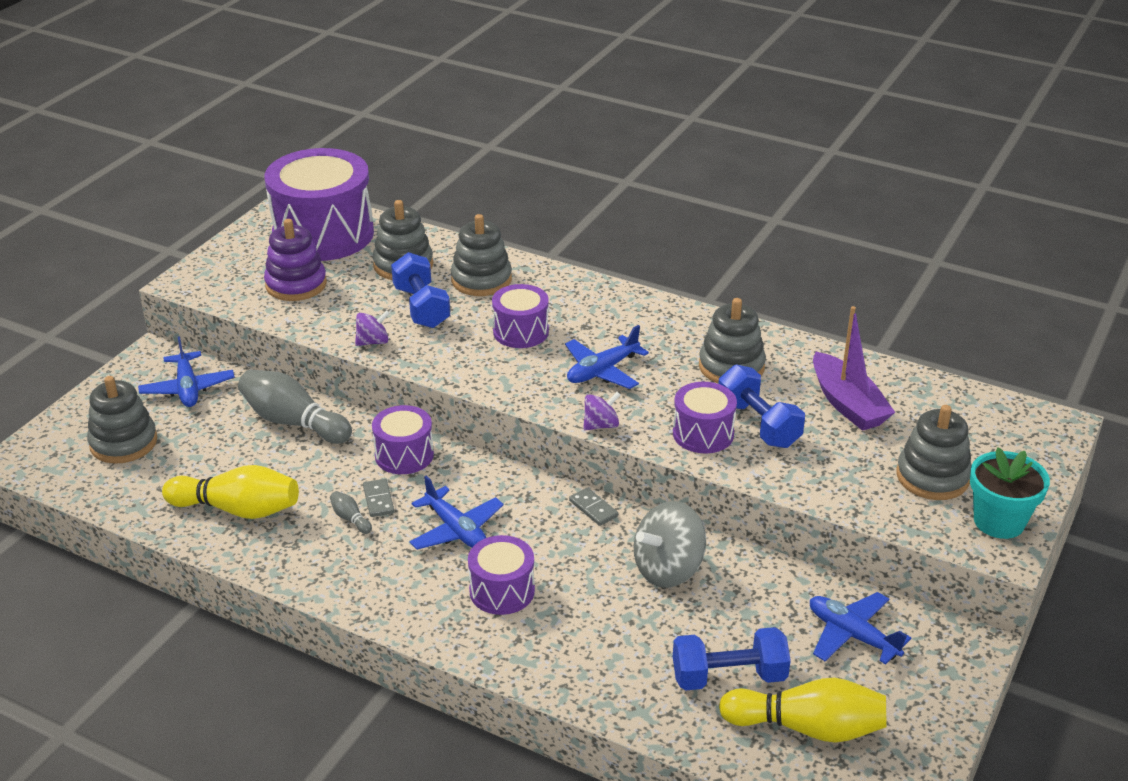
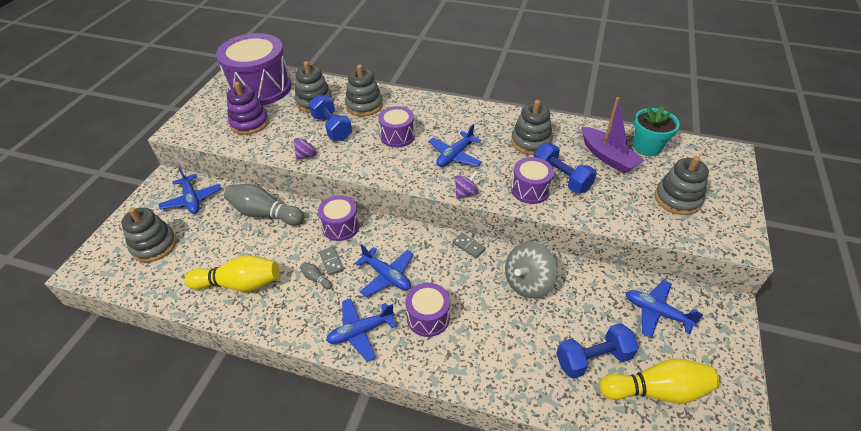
camera: 10 degrees left, 10 degrees up
(398, 594) = (360, 332): none -> blue plane
(999, 521) = (730, 224): turquoise flower pot -> turquoise flower pot (647, 147)

